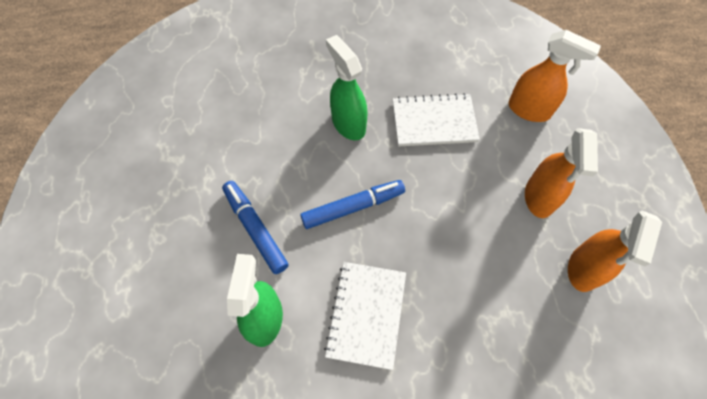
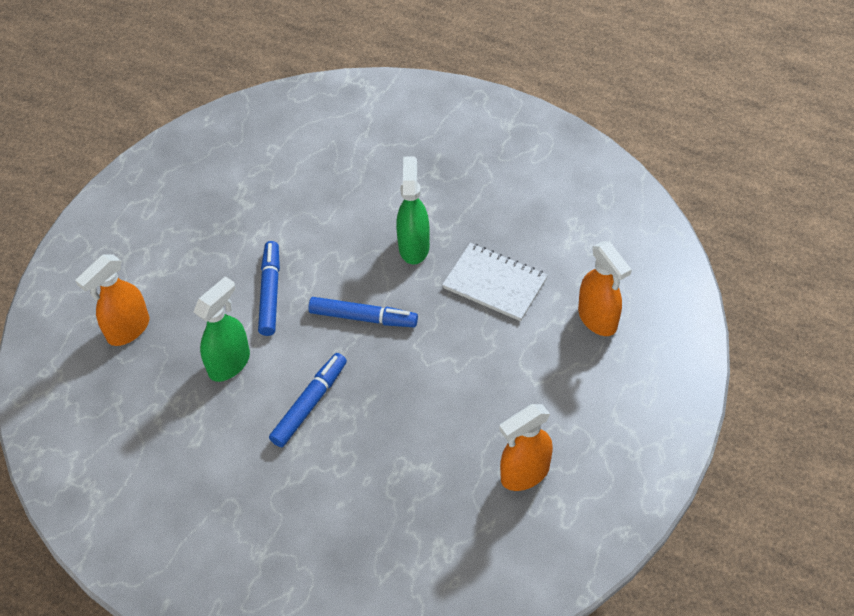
camera: 35 degrees right, 10 degrees down
(366, 314) = (309, 404): white notebook -> blue marker
(539, 198) = (537, 397): orange spray bottle -> orange spray bottle (128, 330)

